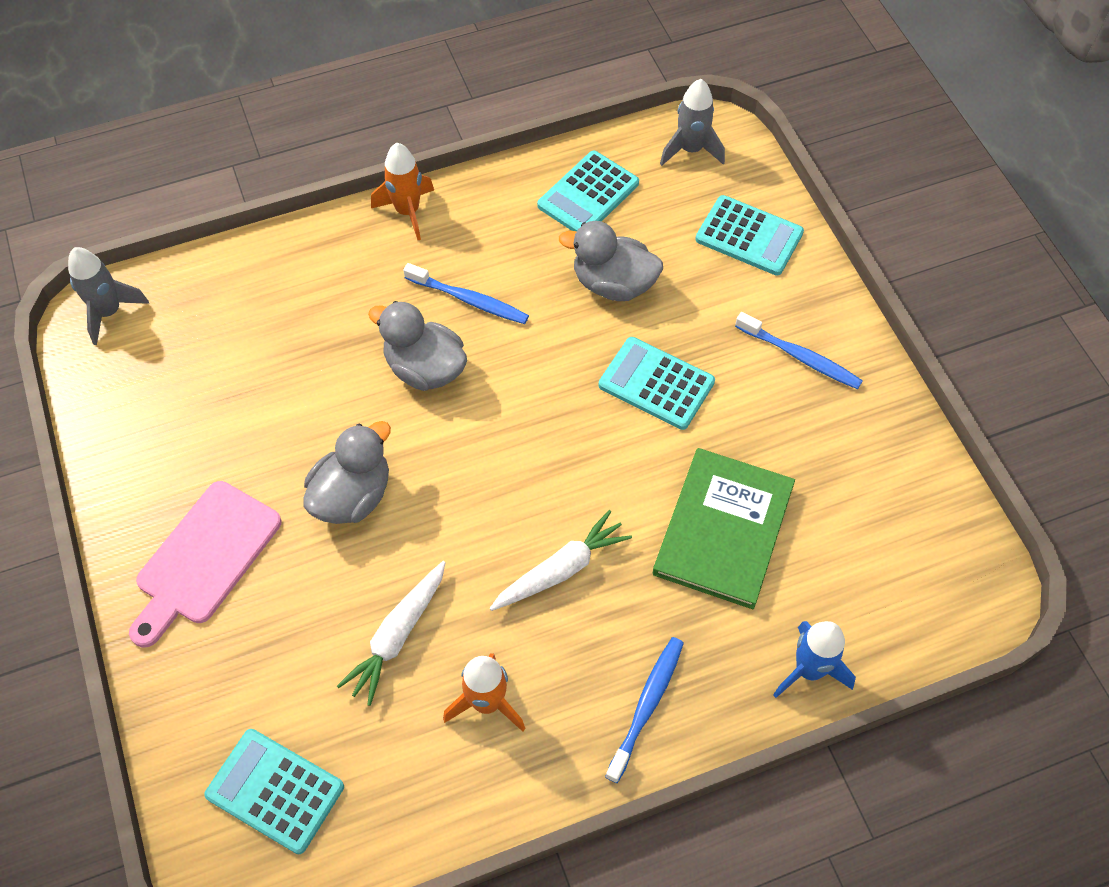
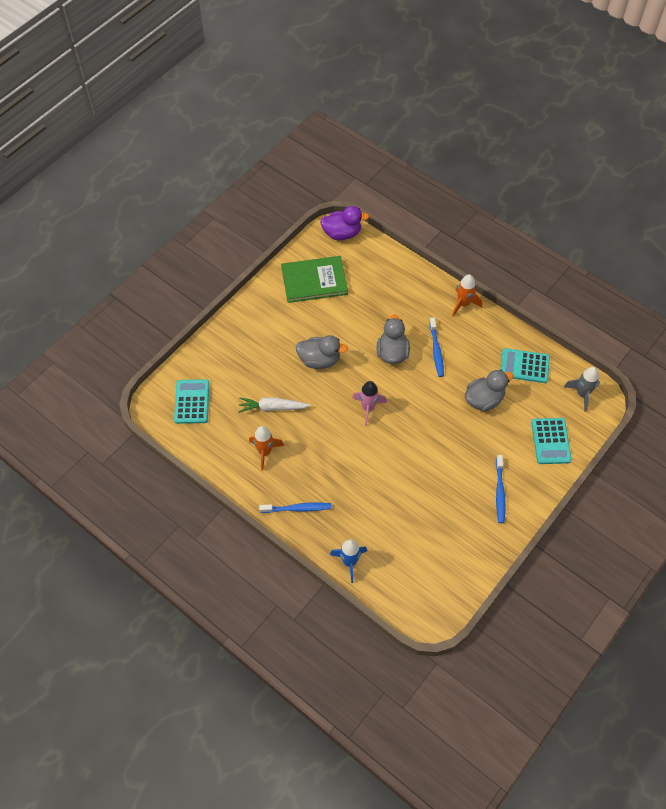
camera: 60 degrees right, 0 degrees up
(109, 312) = (342, 233): grey rocket -> purple duck
(204, 558) = (263, 327): pink cutting board -> none
(511, 468) = (368, 408): none -> pink rocket
(561, 569) = (335, 449): white carrot -> none
(613, 284) = (484, 400): grey duck -> grey duck turned 75 degrees clockwise
(656, 384) = (445, 441): turquoise calculator -> none
(723, 530) = (392, 500): green book -> green book (314, 281)

